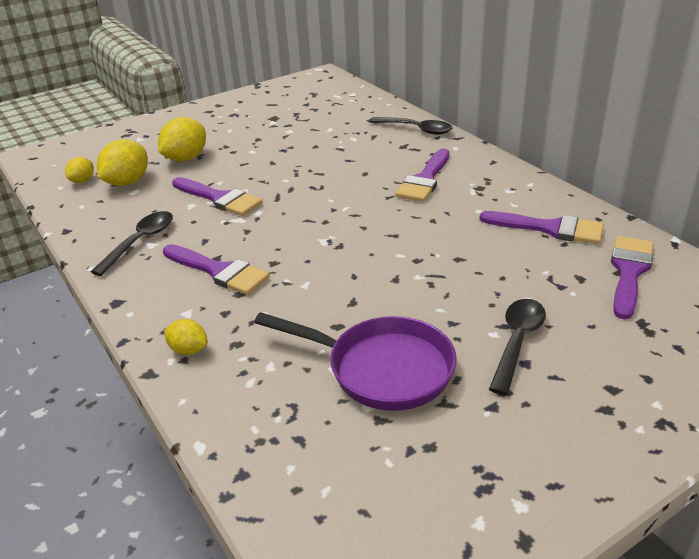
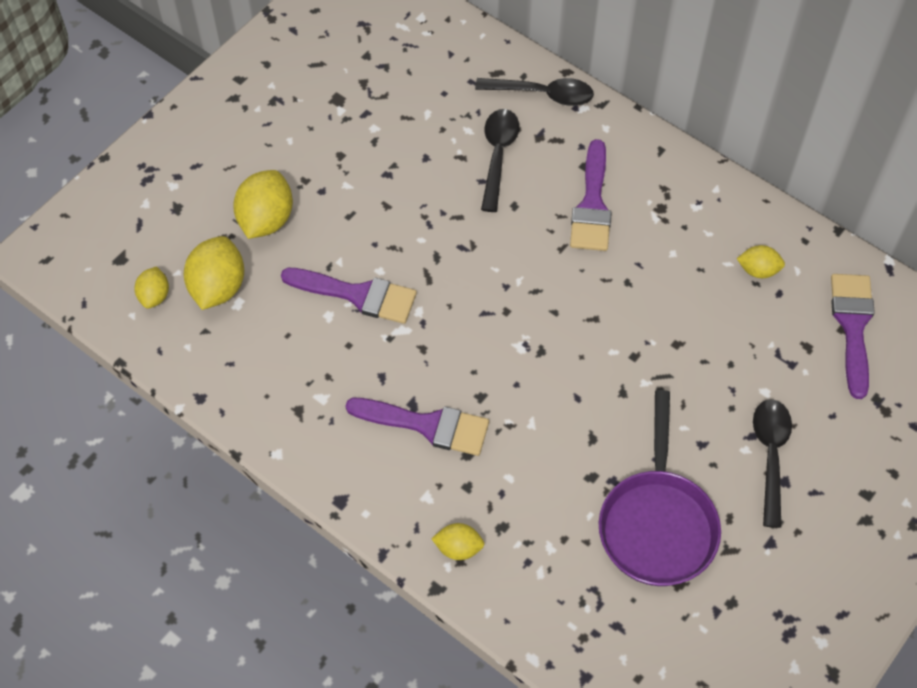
camera: 20 degrees left, 25 degrees up
(140, 242) = (306, 397): black spoon -> black spoon (498, 155)
(382, 369) = (657, 523): purple pan -> purple pan turned 90 degrees clockwise
(549, 228) = (758, 270): purple brush -> yellow lemon

